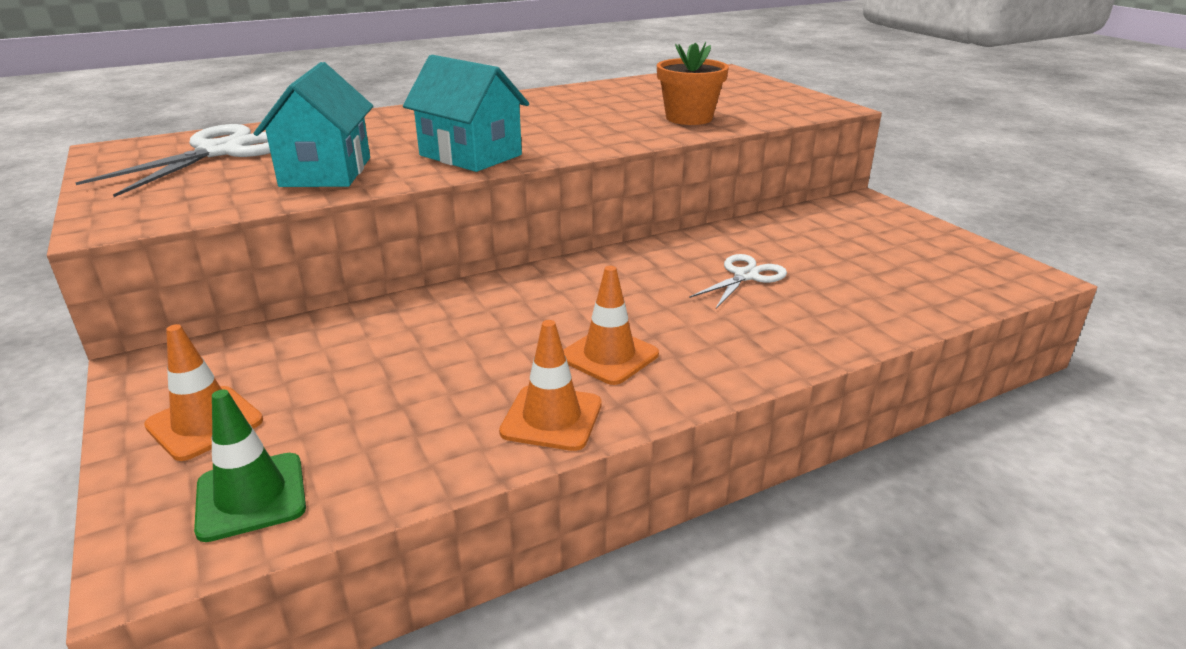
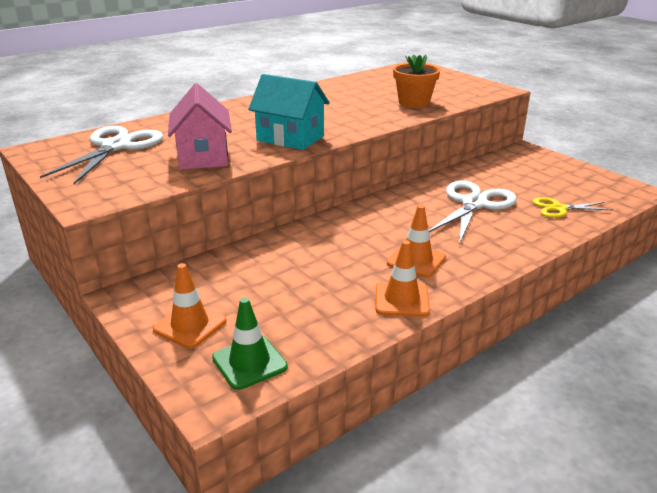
camera: 10 degrees left, 0 degrees up
(326, 172) = (203, 156): turquoise house -> pink house
(746, 276) = (474, 204): white scissors -> white scissors, size x1.74
(882, 294) = (558, 208): none -> yellow scissors

